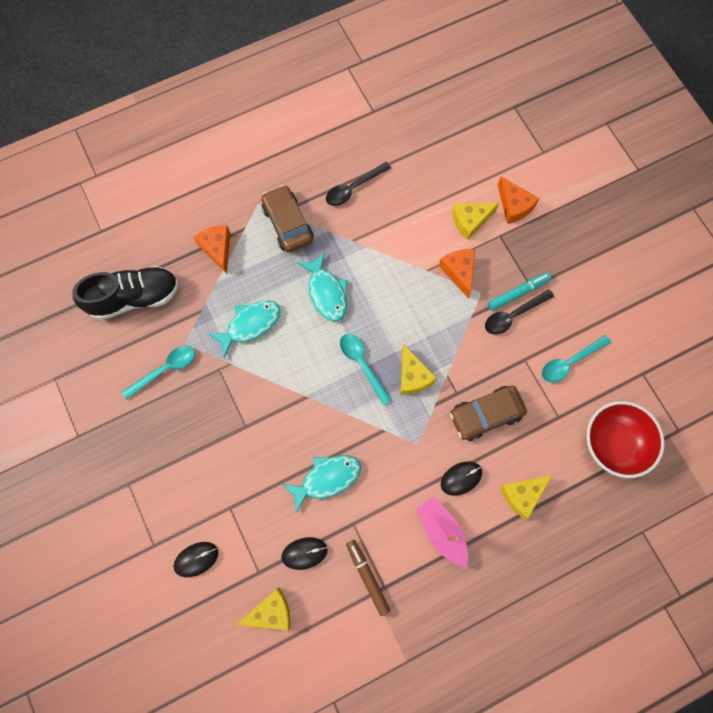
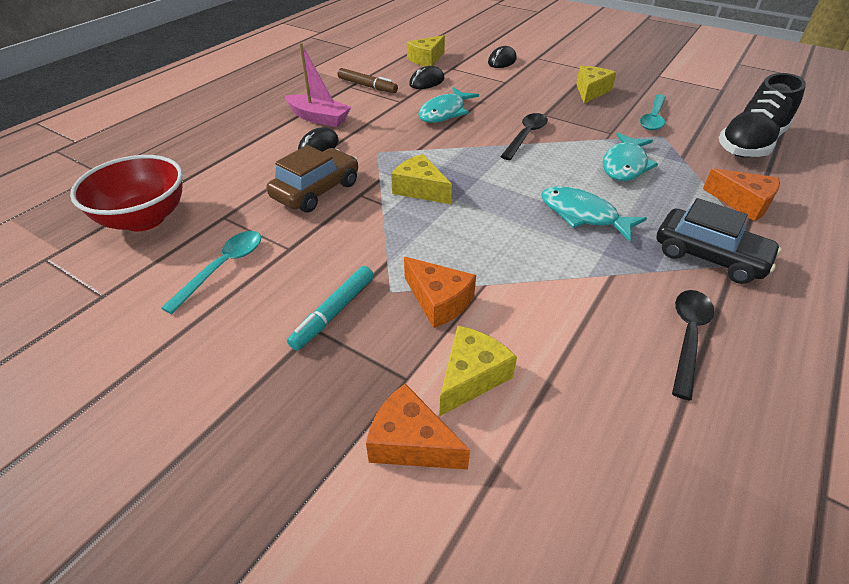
camera: 150 degrees right, 30 degrees down
(288, 224) = (709, 256): brown car -> black car
(362, 364) = (482, 179): turquoise spoon -> none
(513, 315) = (328, 285): black spoon -> black spoon (526, 136)
(522, 494) = (248, 156): yellow cheese -> yellow cheese (591, 91)

